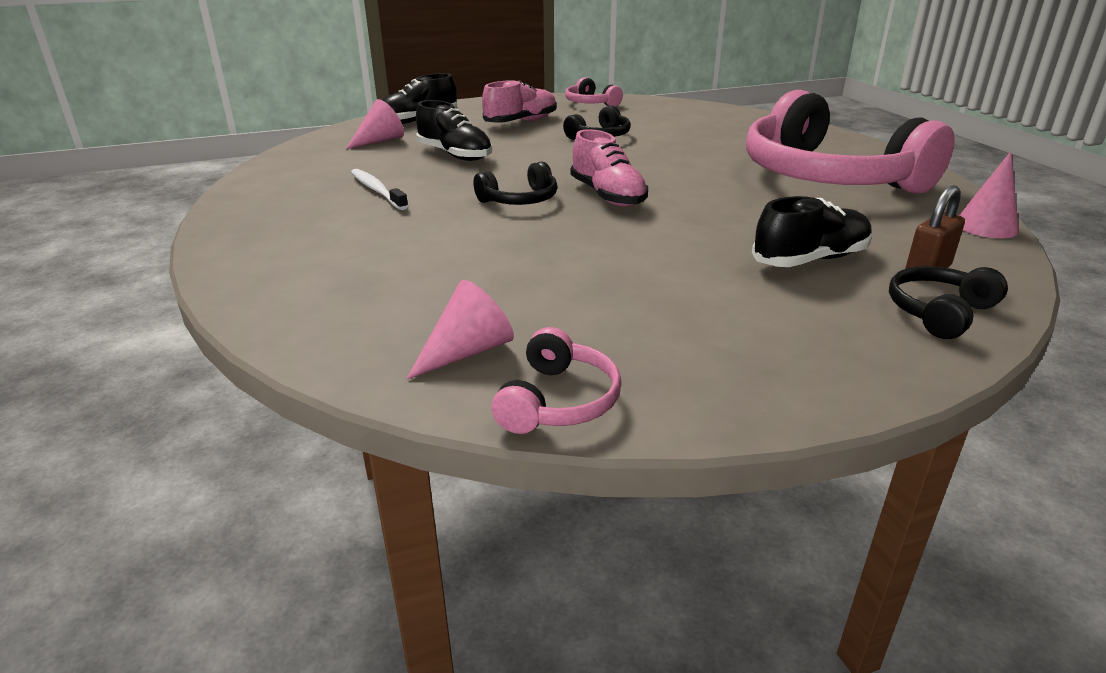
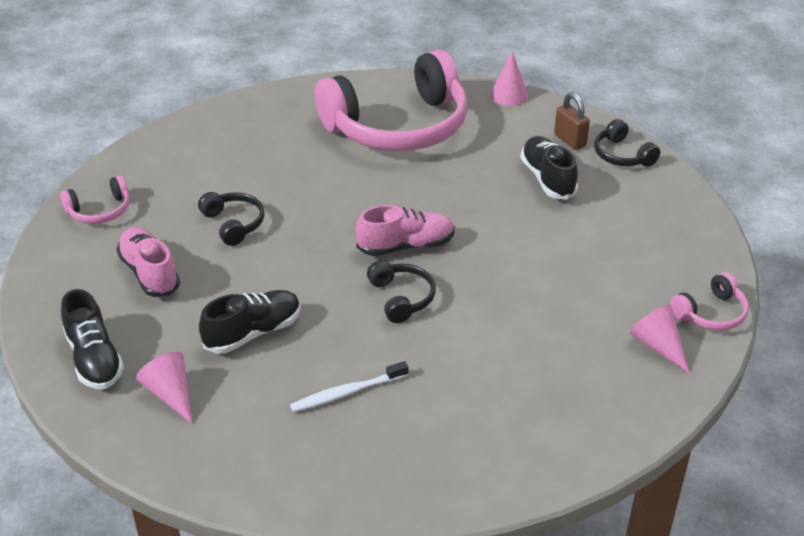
camera: 80 degrees left, 10 degrees up
(557, 401) = (710, 313): pink headphones -> pink headphones turned 120 degrees clockwise

